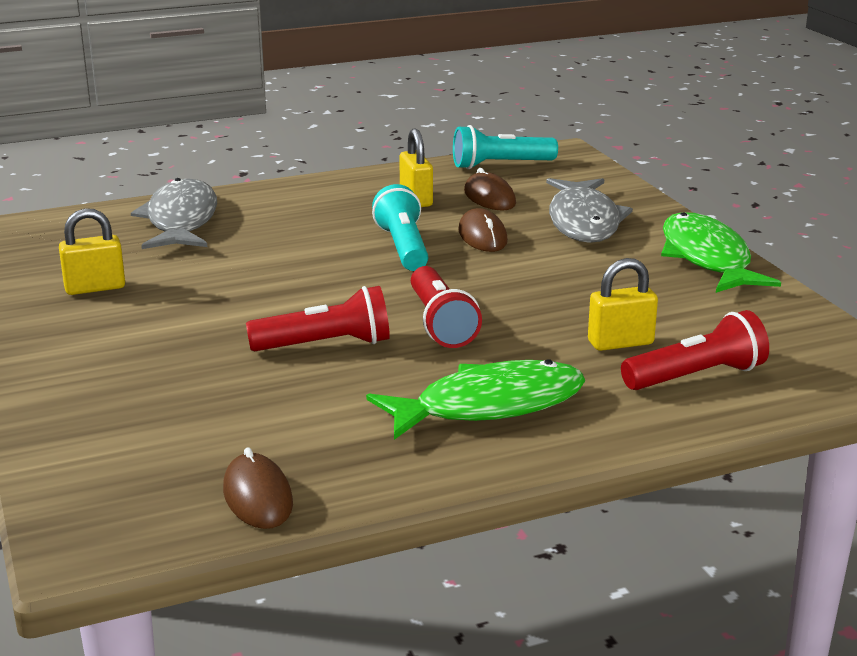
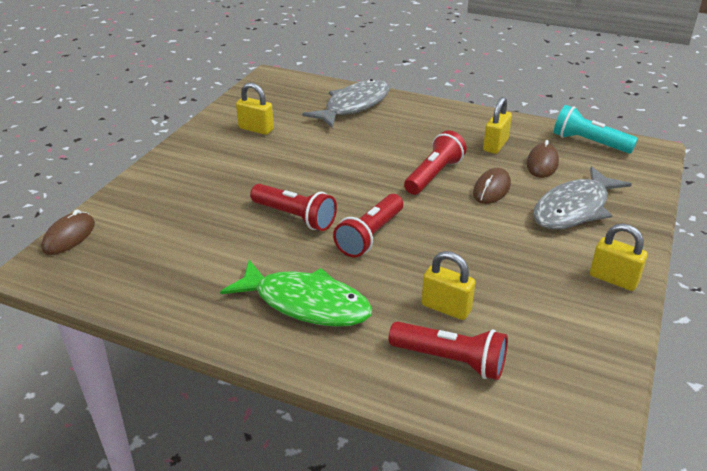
camera: 45 degrees right, 10 degrees up
(258, 497) = (129, 286): brown mouse -> brown mouse (69, 236)
(403, 248) = (433, 175): turquoise flashlight -> red flashlight
(707, 258) = (613, 279): green fish -> yellow padlock

